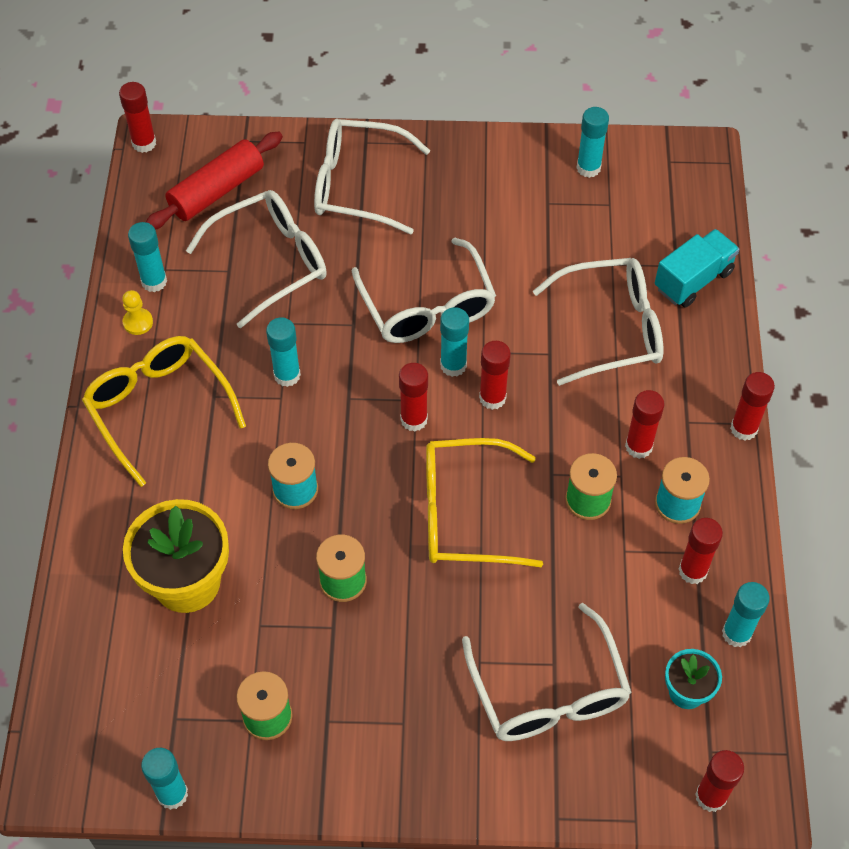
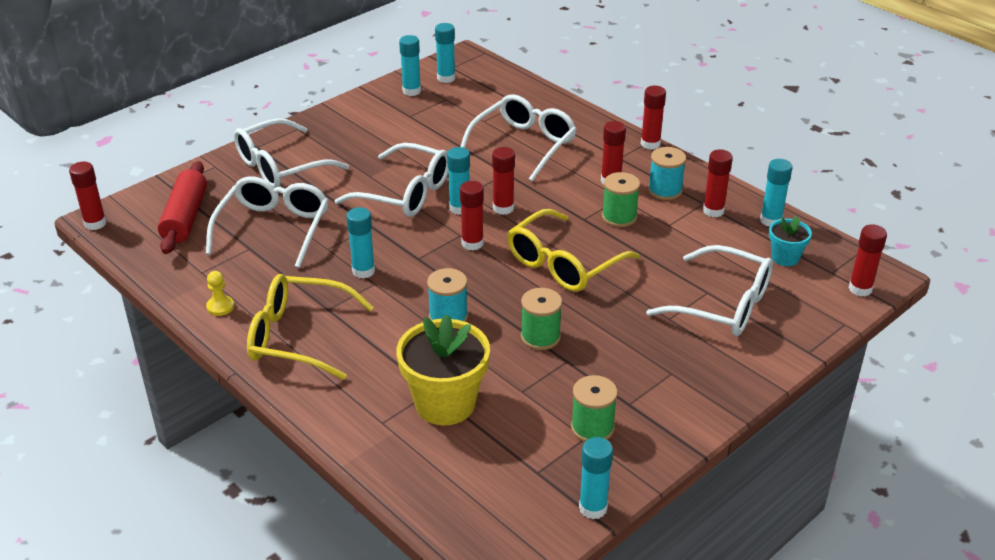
camera: 45 degrees left, 20 degrees down
(154, 281) = (203, 282): turquoise glue stick -> turquoise glue stick (446, 78)
(693, 280) = (536, 104): turquoise truck -> none

